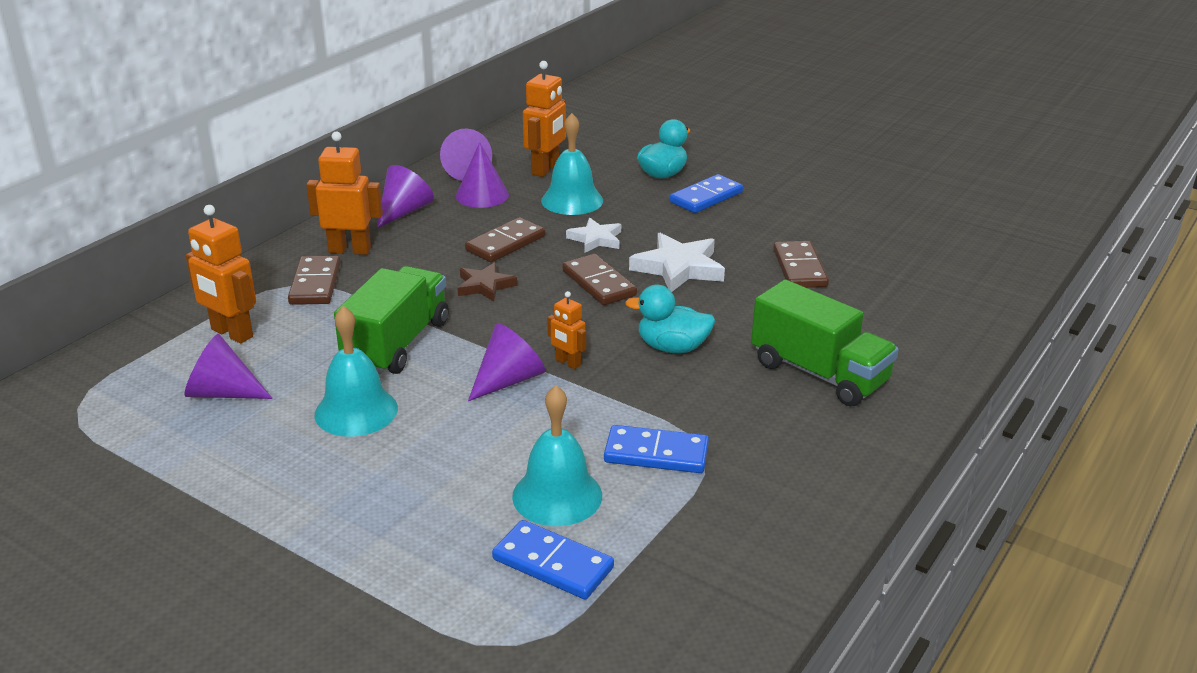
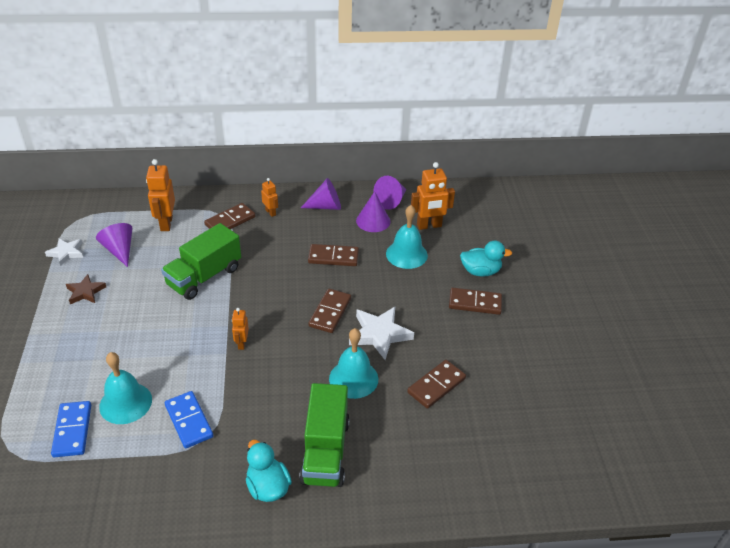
camera: 50 degrees right, 10 degrees up
(350, 250) = (271, 212): orange robot -> orange robot, size x0.56
(356, 411) = (139, 297): turquoise bell -> turquoise bell (353, 378)
(397, 344) = (204, 277): green truck -> green truck turned 150 degrees clockwise
(485, 286) = (284, 274): brown star -> brown star (85, 292)
(508, 380) = (207, 331): purple cone -> none
(596, 239) = (375, 286): white star -> white star (66, 253)
(672, 347) = (293, 375): turquoise duck -> turquoise duck (268, 487)
(706, 197) = (475, 303): blue domino -> brown domino

